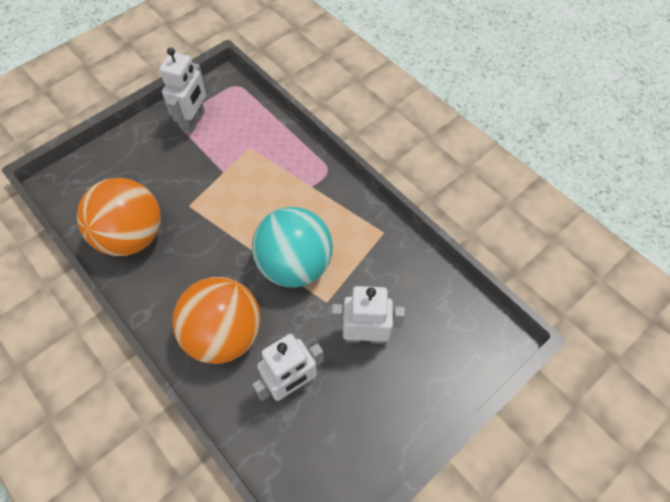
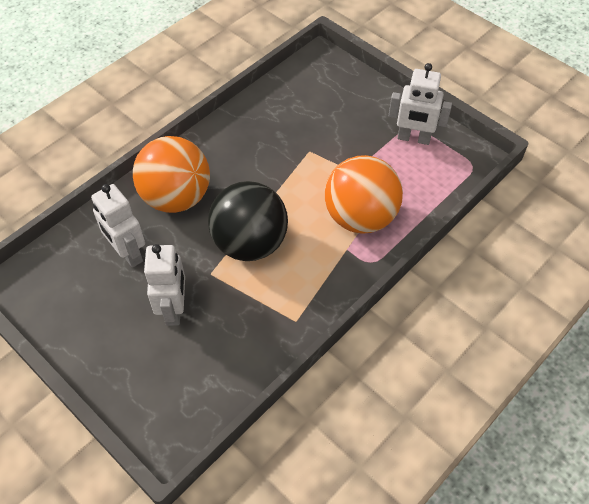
camera: 85 degrees right, 5 degrees down
(132, 236) = (271, 117): orange ball -> orange ball (360, 217)
(295, 265) = (250, 243): turquoise ball -> black ball

